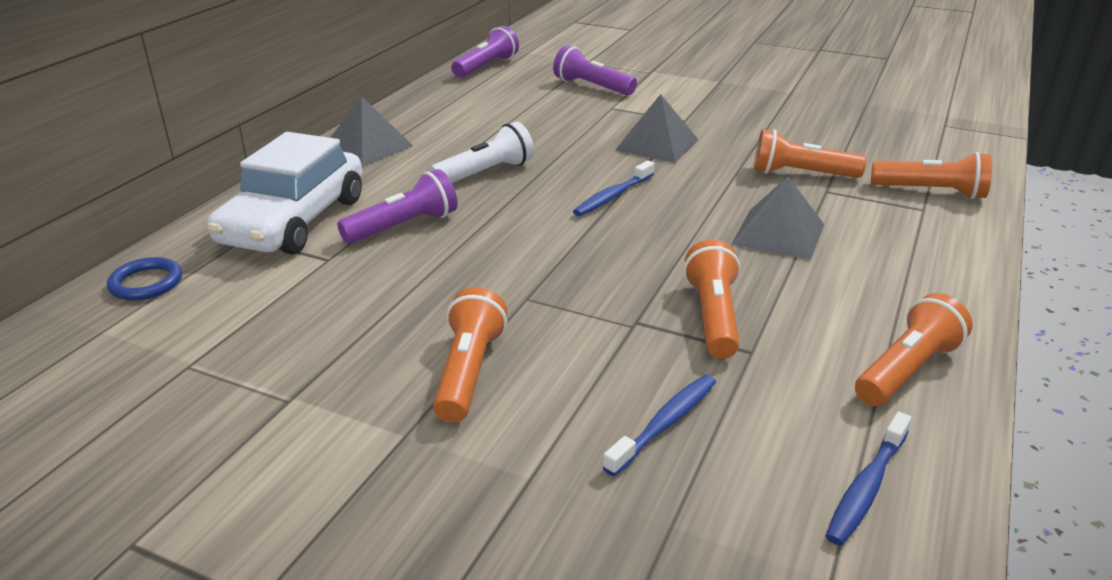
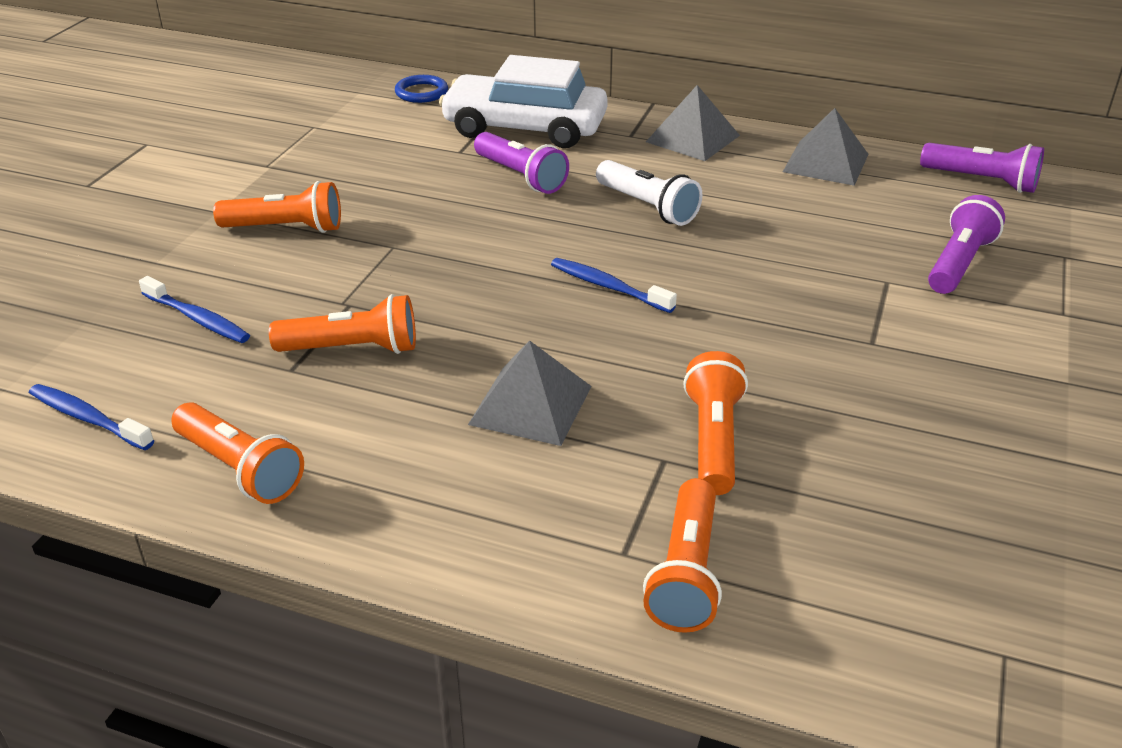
camera: 85 degrees right, 5 degrees up
(657, 144) = (772, 318): grey pyramid -> grey pyramid (826, 163)

